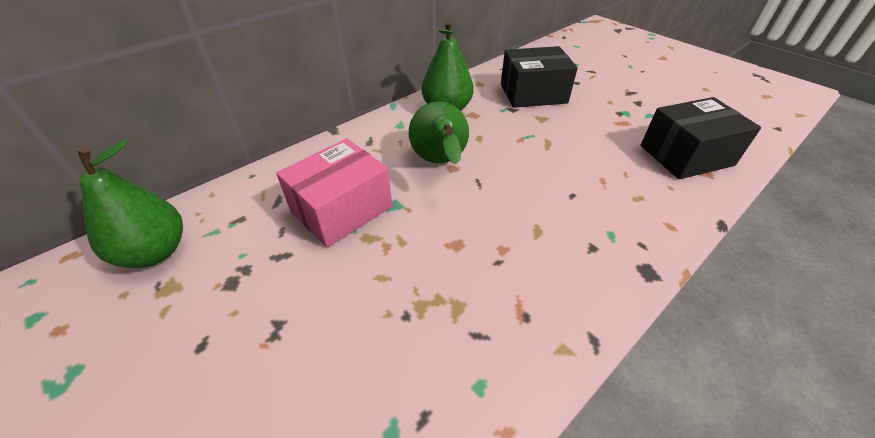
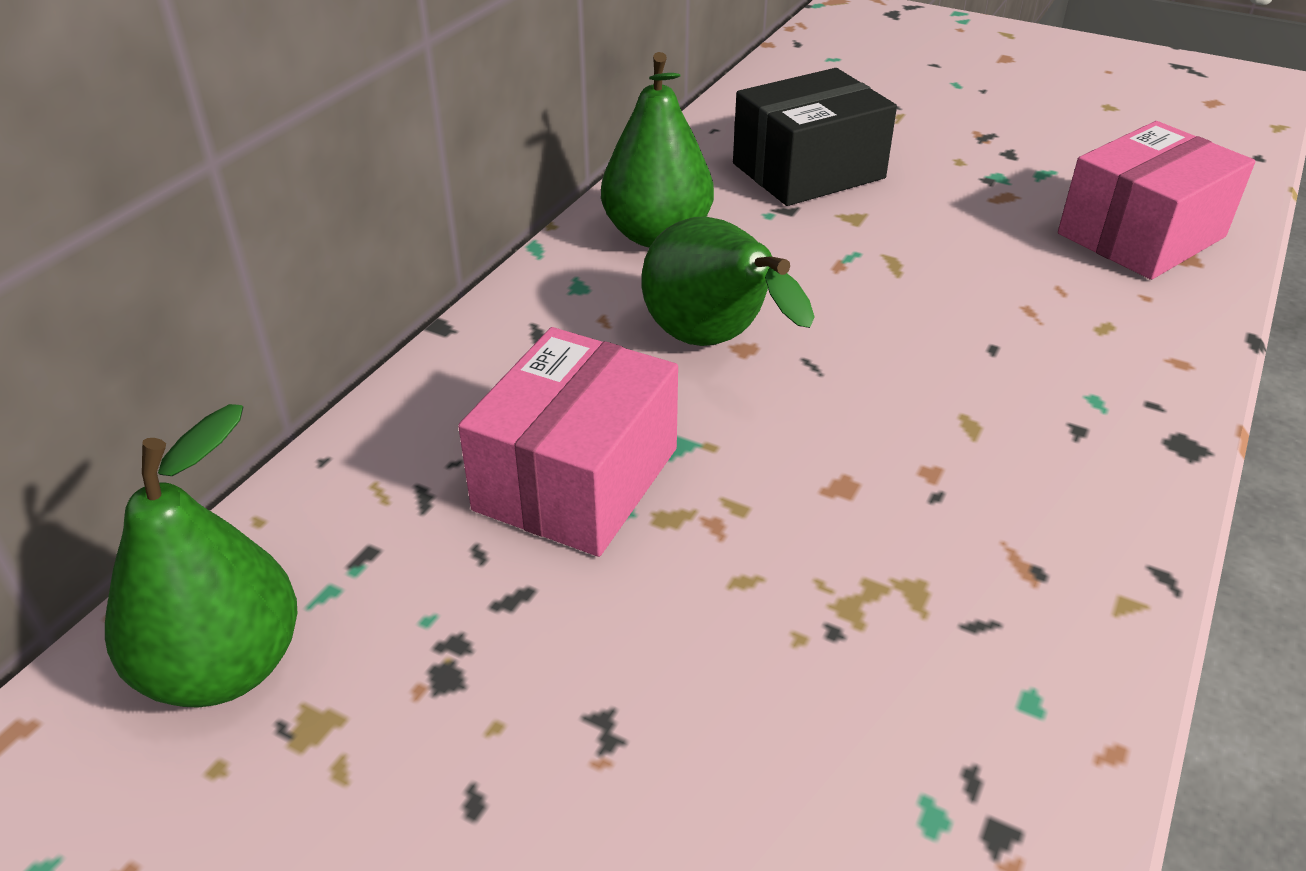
camera: 20 degrees left, 5 degrees down
(686, 155) = (1141, 235): black box -> pink box

